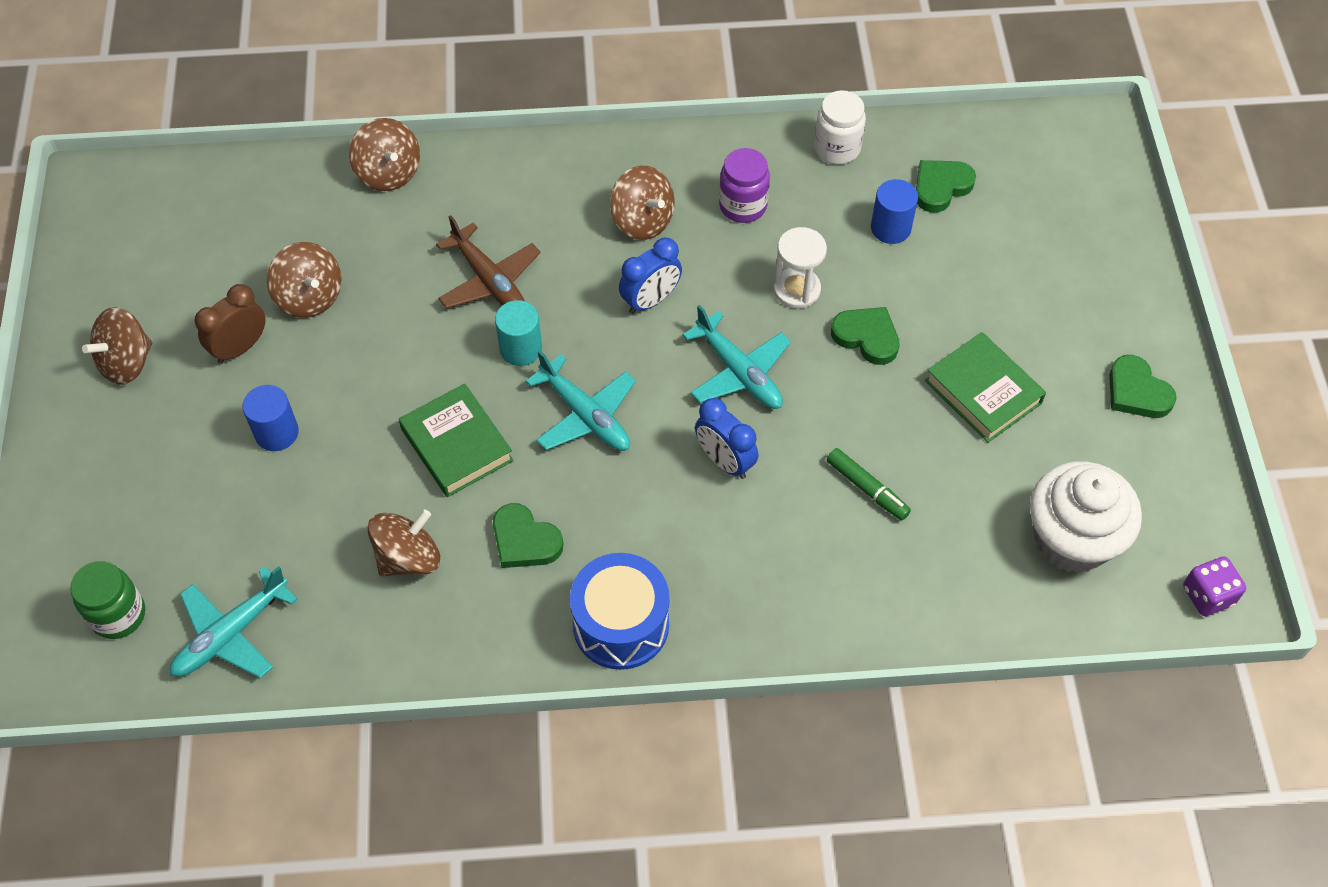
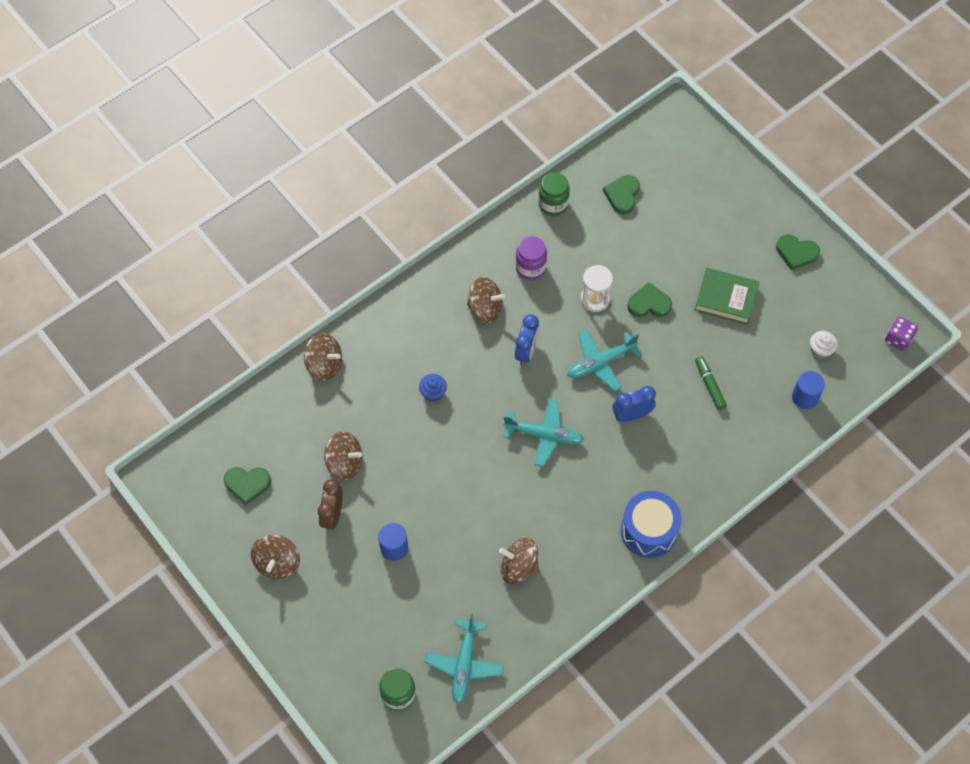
camera: 35 degrees left, 5 degrees up
(408, 558) = (519, 567): brown spinning top -> brown spinning top turned 90 degrees counterclockwise
(457, 445) = (493, 493): green book -> none
(489, 280) = (433, 393): brown plane -> blue cupcake
(521, 349) = (481, 420): turquoise cylinder -> none
(524, 540) = (568, 520): green heart -> green heart (247, 484)
(725, 461) = (631, 415): blue clock -> blue clock turned 150 degrees clockwise
(738, 371) = (601, 363): turquoise plane -> turquoise plane turned 135 degrees clockwise
(837, 148) = (553, 204): white jar -> green jar
(867, 489) = (709, 385): green marker -> green marker turned 120 degrees counterclockwise
(890, 228) = (615, 235): blue cylinder -> blue cylinder (804, 397)
(1072, 539) = (820, 350): white cupcake -> white cupcake, size x0.44

